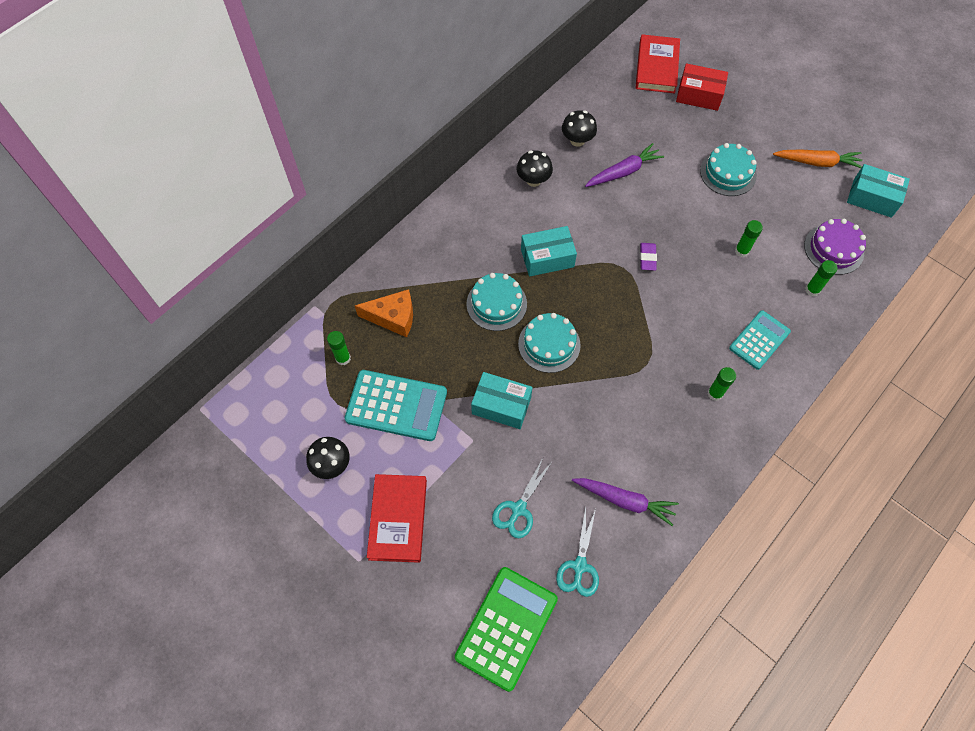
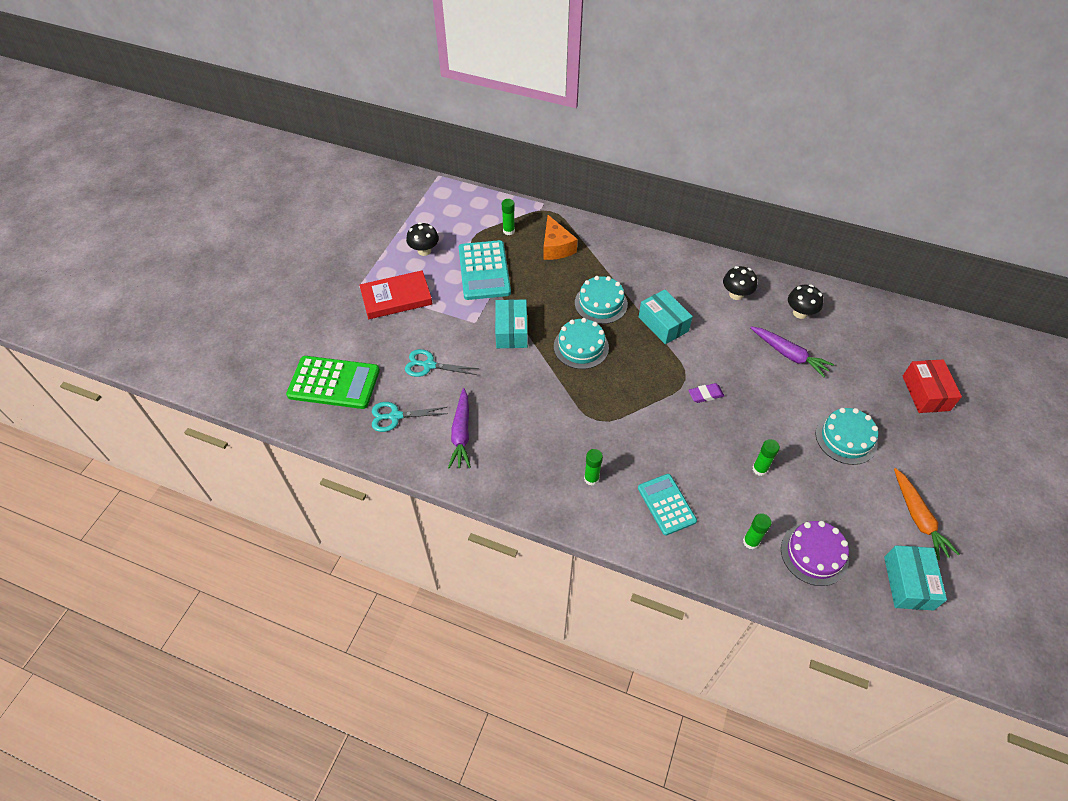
camera: 70 degrees right, 10 degrees down
(656, 67) = (933, 351): red book -> none
(759, 340) = (666, 504): turquoise calculator -> turquoise calculator turned 135 degrees counterclockwise

